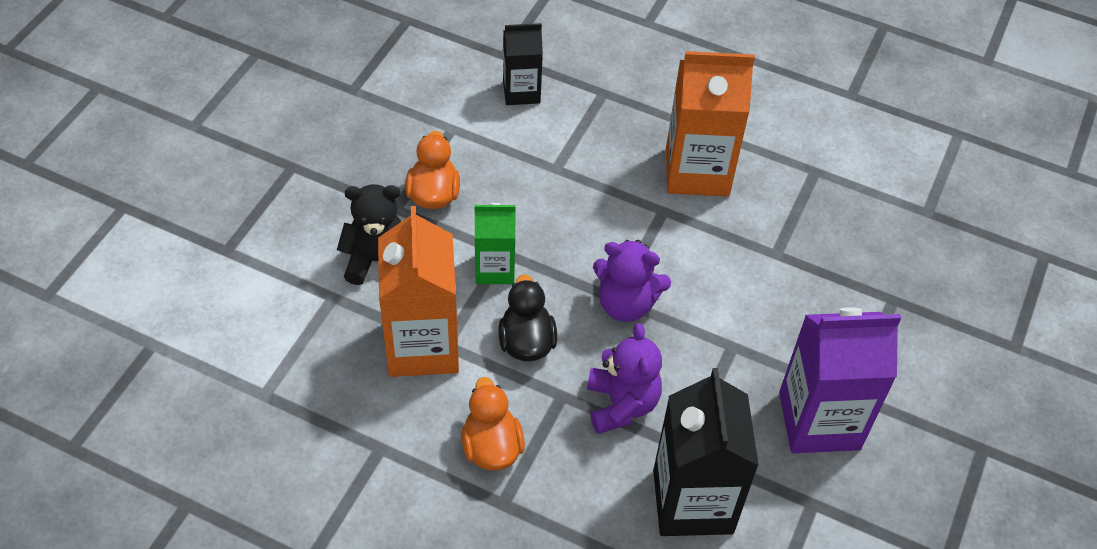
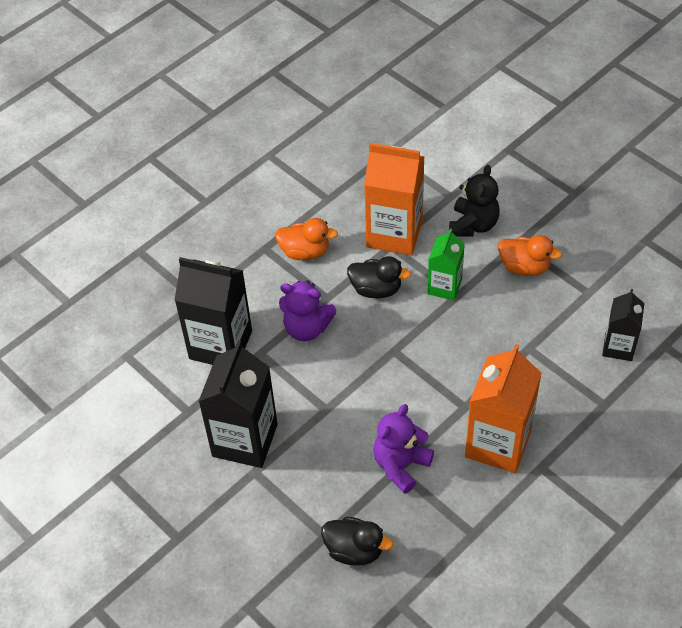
camera: 115 degrees right, 0 degrees up
(626, 304) = (386, 355): purple teddy bear -> purple teddy bear (401, 465)
(819, 421) = (245, 440): purple carton -> black carton
(893, 267) = (354, 550): none -> black duck

